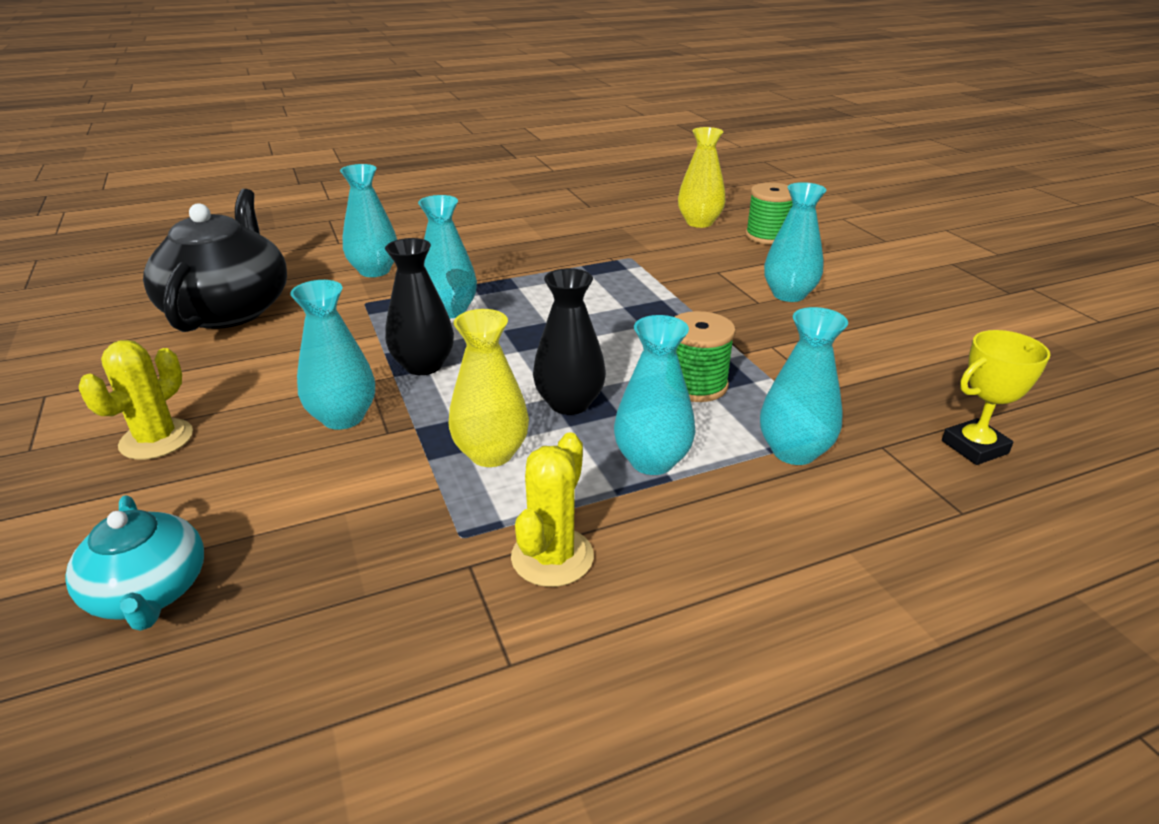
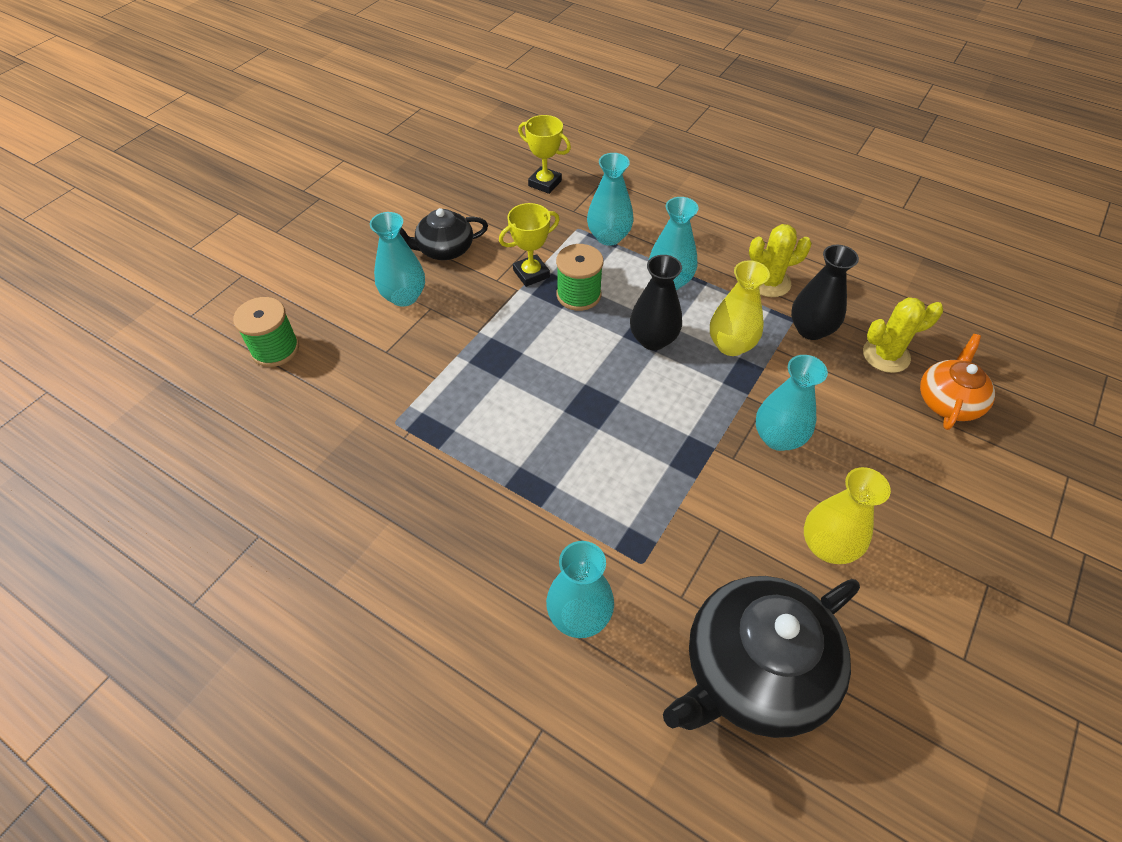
camera: 125 degrees left, 20 degrees up
(149, 592) = (948, 401): turquoise teapot -> orange teapot
(156, 439) = (900, 518): yellow cactus -> yellow cactus (886, 355)
(423, 365) = (687, 441): black vase -> black vase (811, 329)
(449, 311) = (601, 486): turquoise vase -> none
(699, 222) = (263, 412): yellow vase -> yellow vase (827, 546)
(763, 369) = (531, 274): none -> yellow trophy
(855, 332) = (444, 249): none -> black teapot

